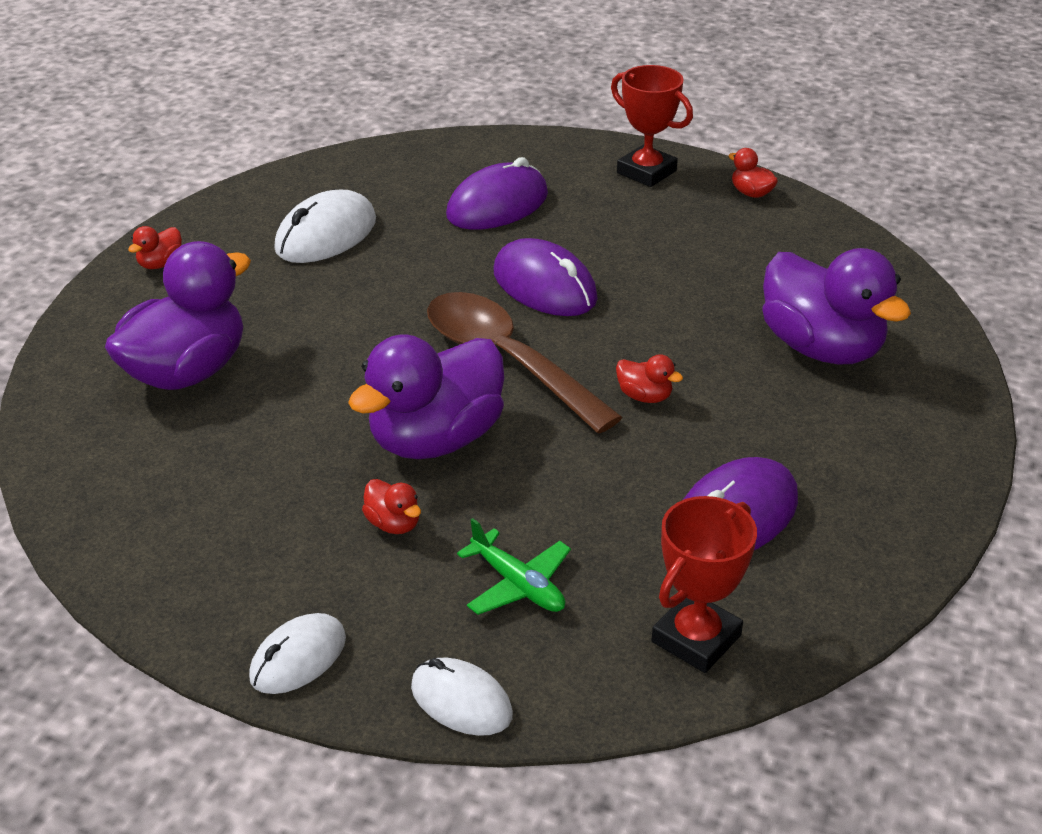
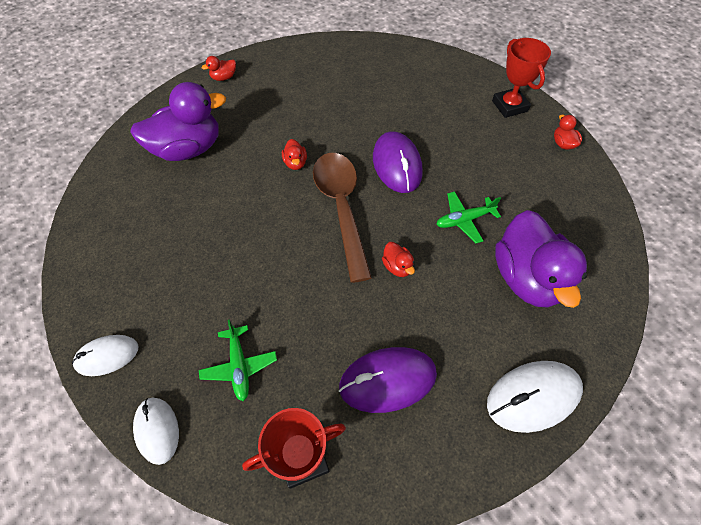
camera: 30 degrees right, 20 degrees up
(326, 235) = (311, 88): white mouse -> white mouse (533, 396)
(393, 524) = (210, 292): red duck -> red duck (295, 163)
(436, 439) = (269, 245): purple duck -> none
(497, 205) = (410, 100): purple mouse -> none
(691, 316) = (464, 220): none -> green plane

